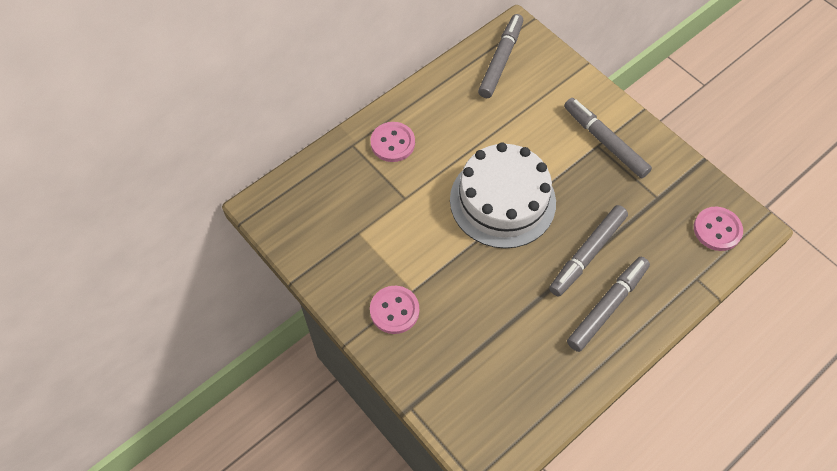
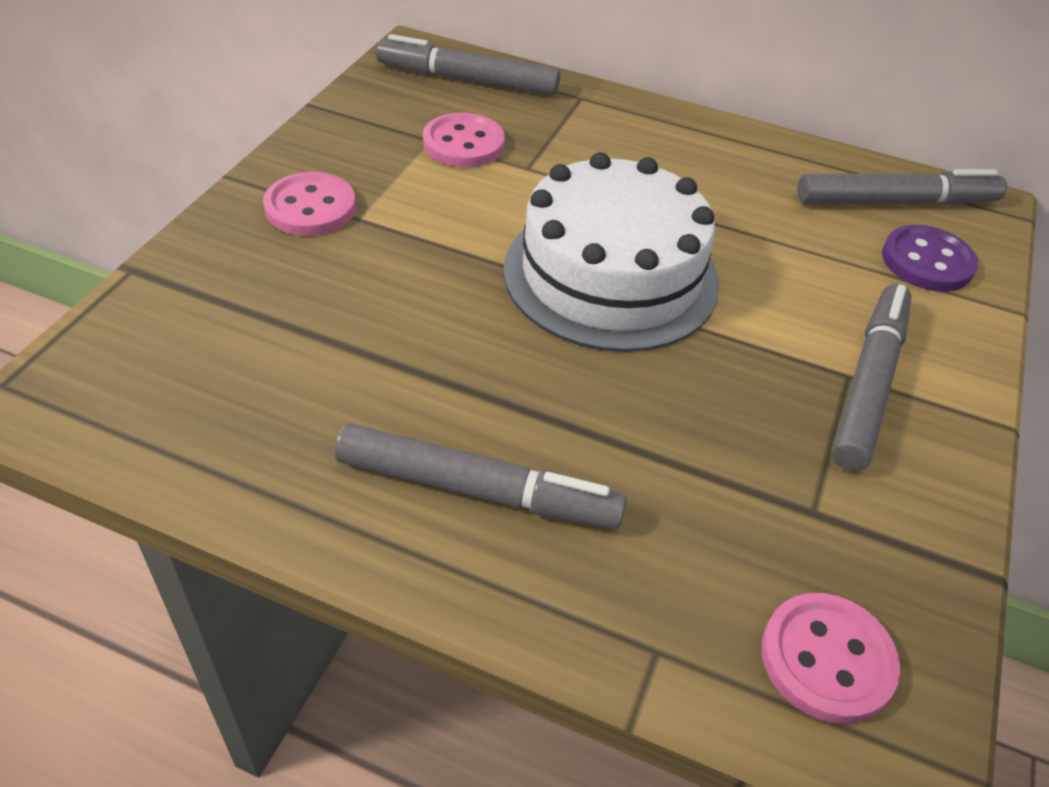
camera: 60 degrees right, 15 degrees down
(392, 143) = (619, 131): pink button -> pink button (463, 144)
(545, 75) = (927, 261): none -> purple button
(587, 254) = (583, 423): grey marker -> grey marker (467, 79)

